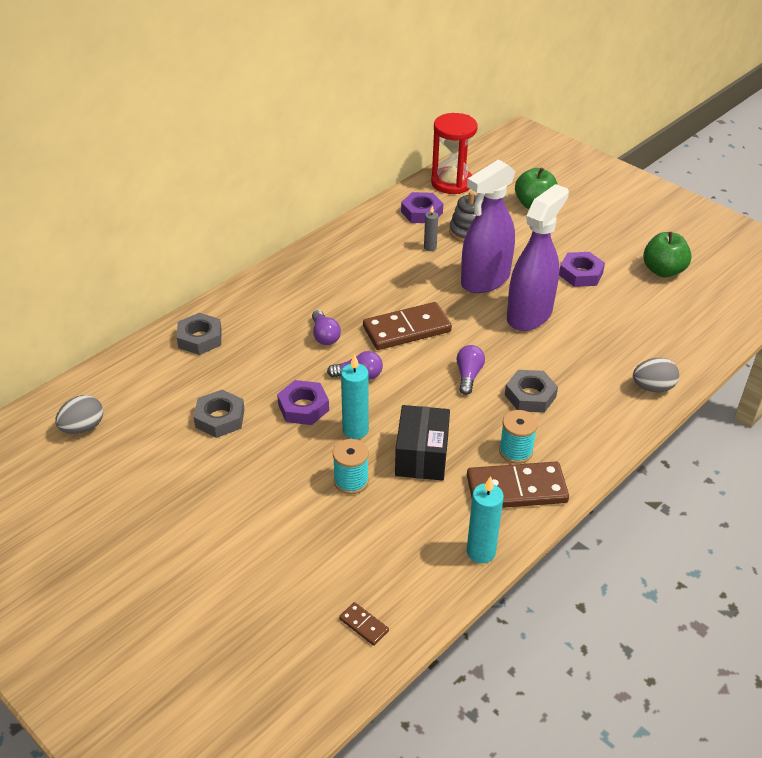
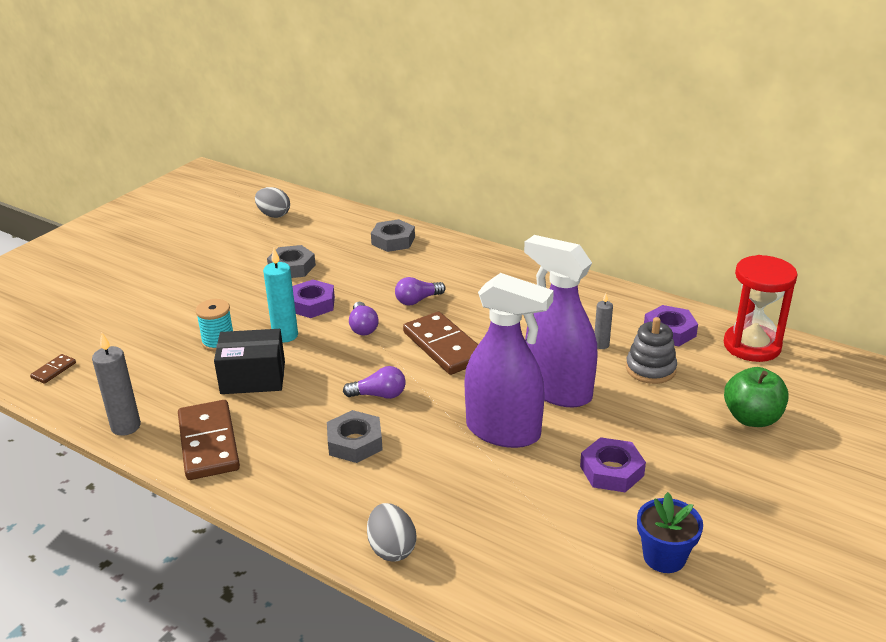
camera: 80 degrees right, 10 degrees down
(481, 552) = (126, 427): turquoise candle -> grey candle
(515, 451) = (264, 438): turquoise spool -> none
(663, 271) = (664, 557): green apple -> blue flower pot

